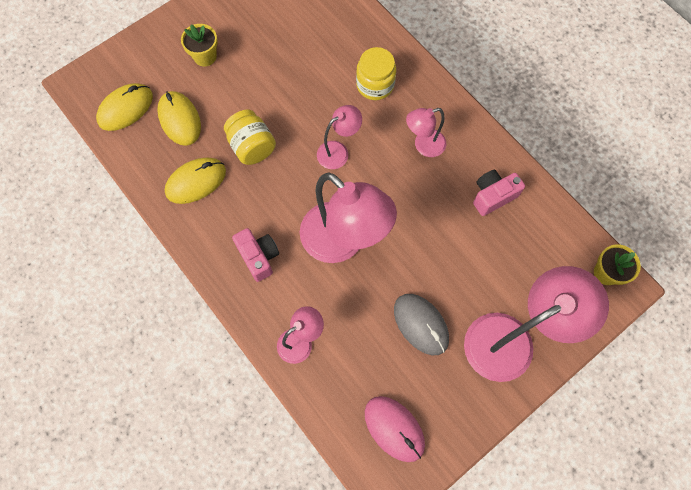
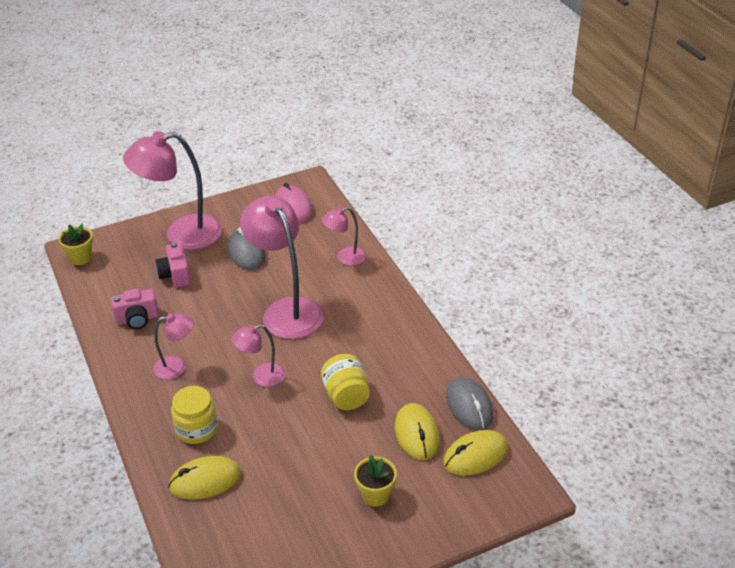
camera: 165 degrees left, 30 degrees down
(135, 159) = (469, 406): none -> grey mouse
(196, 182) = (410, 376): yellow mouse -> yellow mouse (205, 480)
(258, 257) = (364, 312): pink camera -> pink camera (175, 275)

